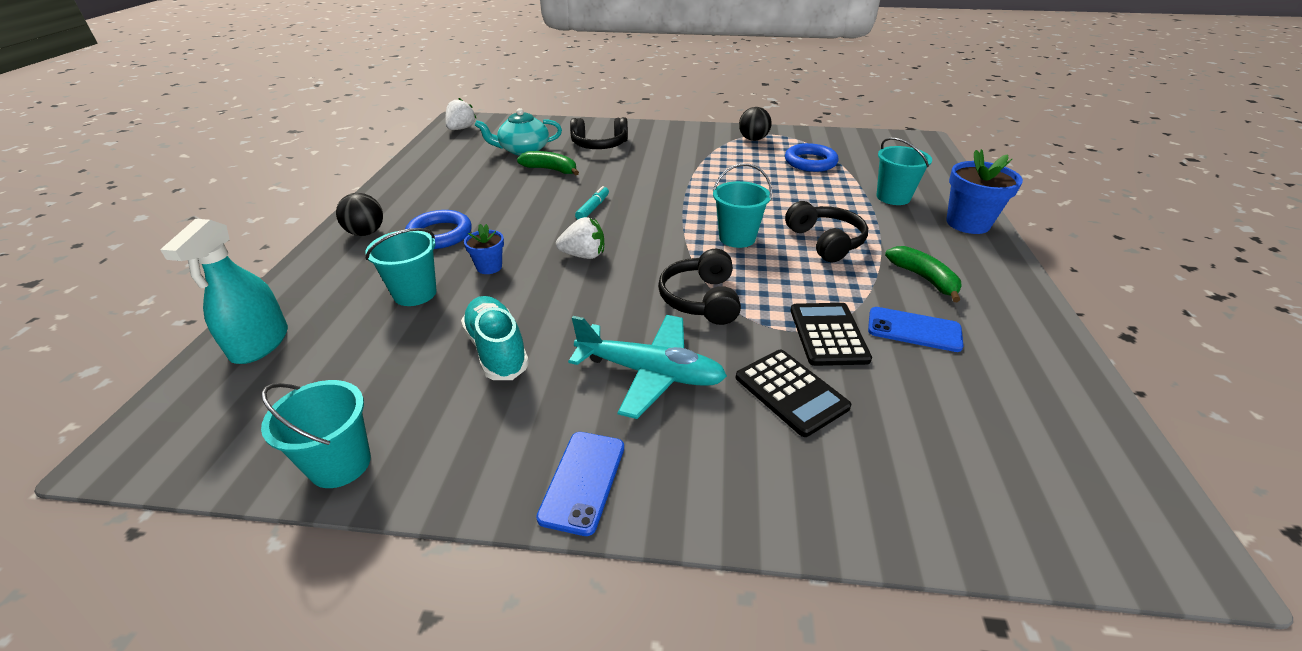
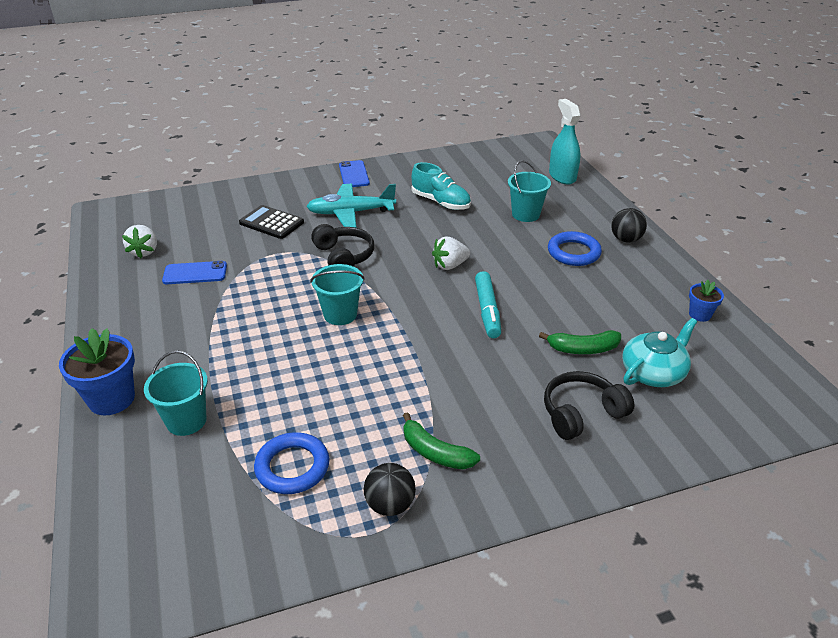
camera: 155 degrees right, 0 degrees up
(340, 464) = (455, 157): turquoise bucket -> none
(461, 129) = (782, 390): white strawberry -> white strawberry (144, 251)
(489, 267) = (504, 240): blue flower pot -> blue flower pot (700, 314)
(593, 208) = (487, 310): turquoise marker -> turquoise marker, size x1.59
(825, 242) = (260, 332): black headphones -> none
(828, 334) = (253, 256): black calculator -> none
(924, 278) = (177, 316): green banana -> green banana (435, 452)

